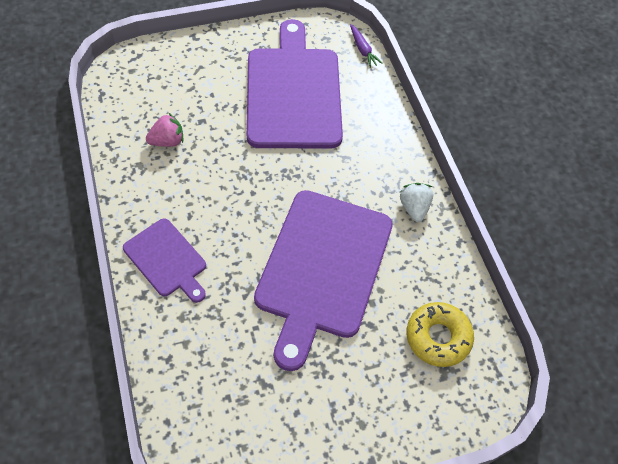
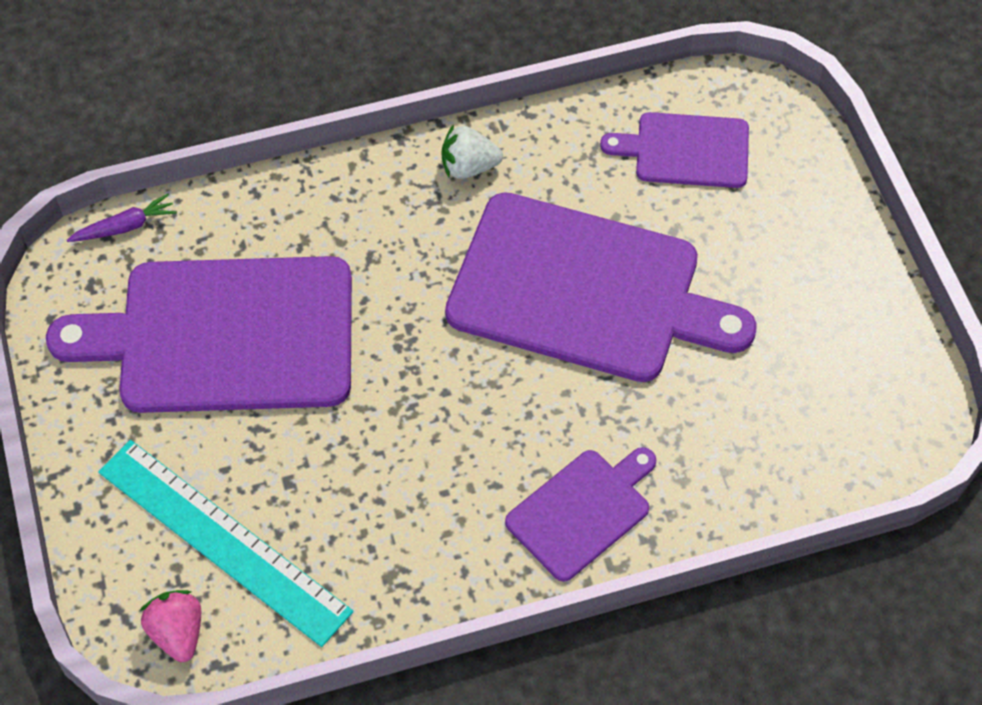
camera: 85 degrees left, 0 degrees up
(167, 141) = (335, 534): pink strawberry -> pink strawberry (178, 633)
(170, 94) = (223, 540): none -> turquoise ruler
(438, 337) = (686, 150): yellow donut -> purple cutting board

